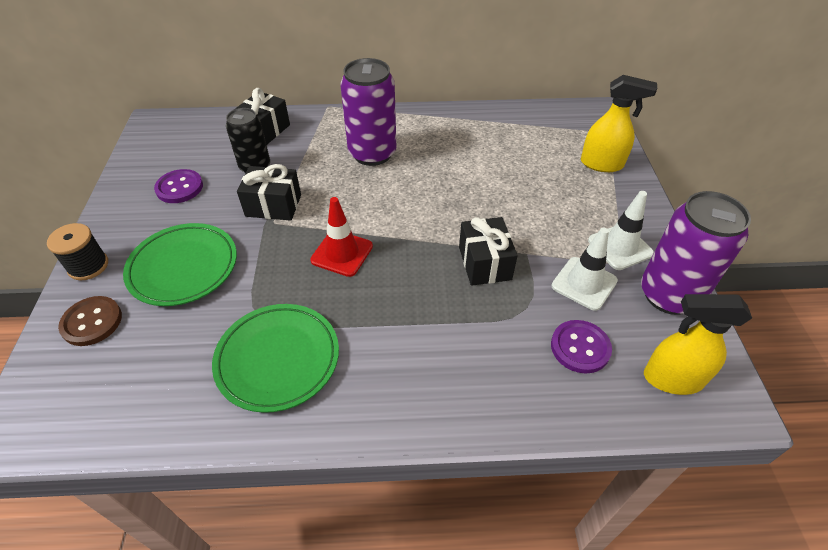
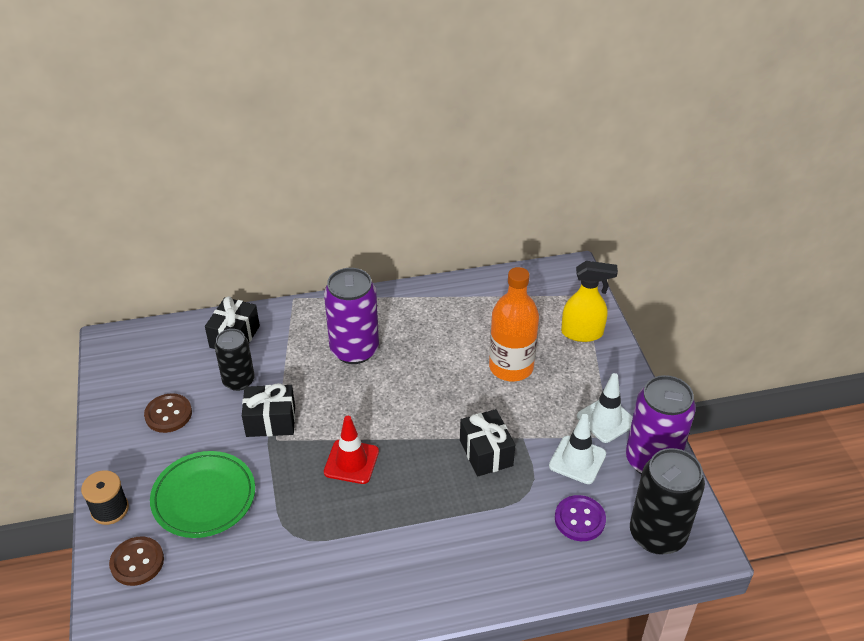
camera: 10 degrees left, 5 degrees down
(179, 188) = (168, 414): purple button -> brown button
(278, 359) = (320, 569): green plate -> none
(524, 186) = (511, 367): none -> orange bottle
(672, 378) = (657, 534): yellow spray bottle -> black can

